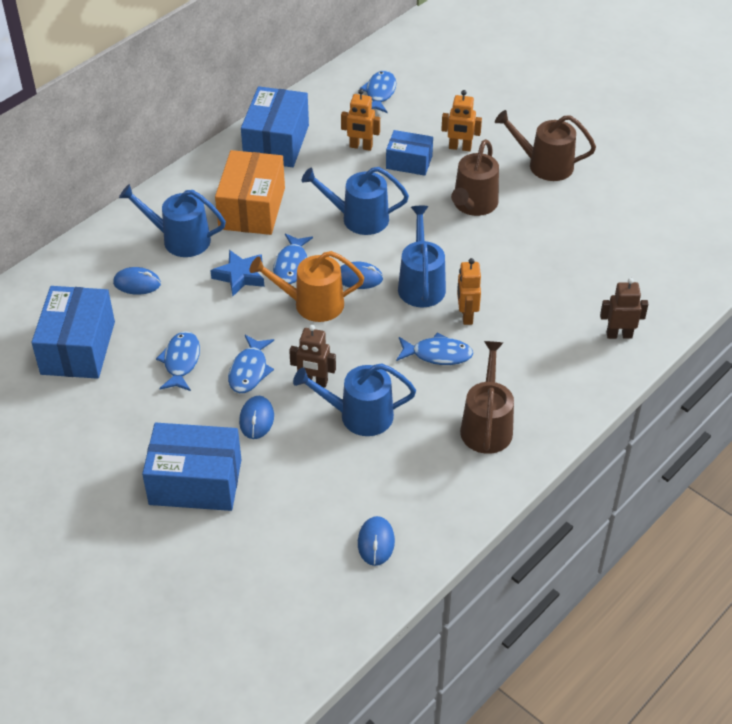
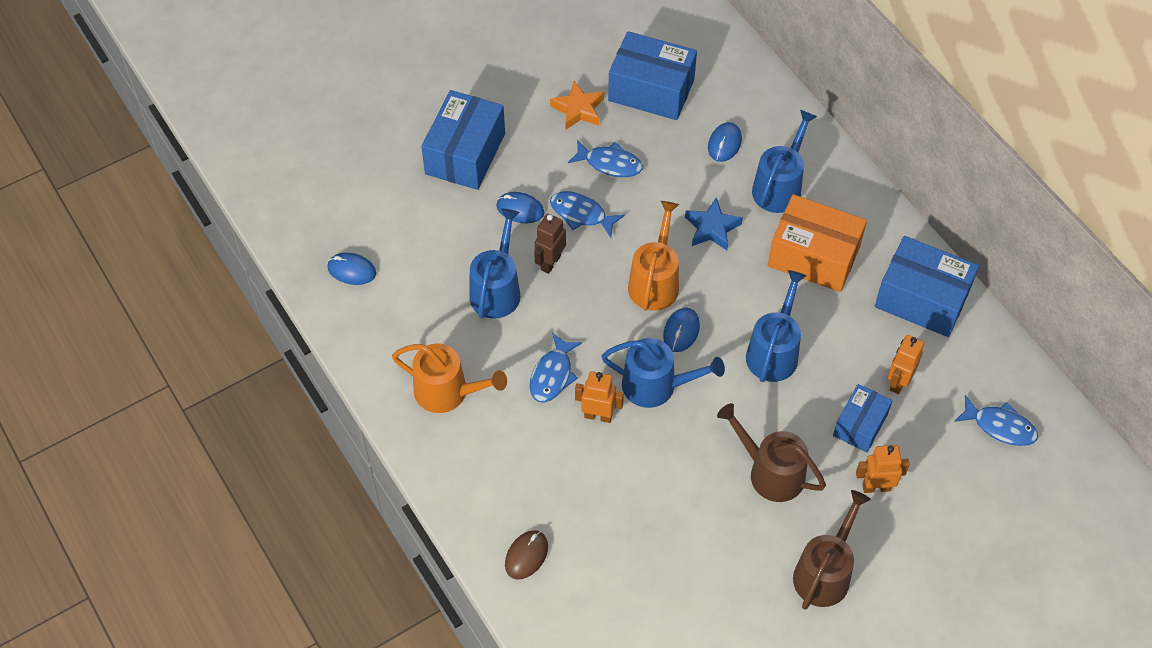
camera: 105 degrees right, 10 degrees up
(114, 400) = (578, 109): none -> orange star
(292, 265) = (716, 275): blue fish -> none
(460, 148) = (876, 487): orange robot -> orange robot turned 60 degrees clockwise
(486, 426) = (447, 392): brown watering can -> orange watering can
(619, 335) = (526, 555): brown robot -> brown mouse

